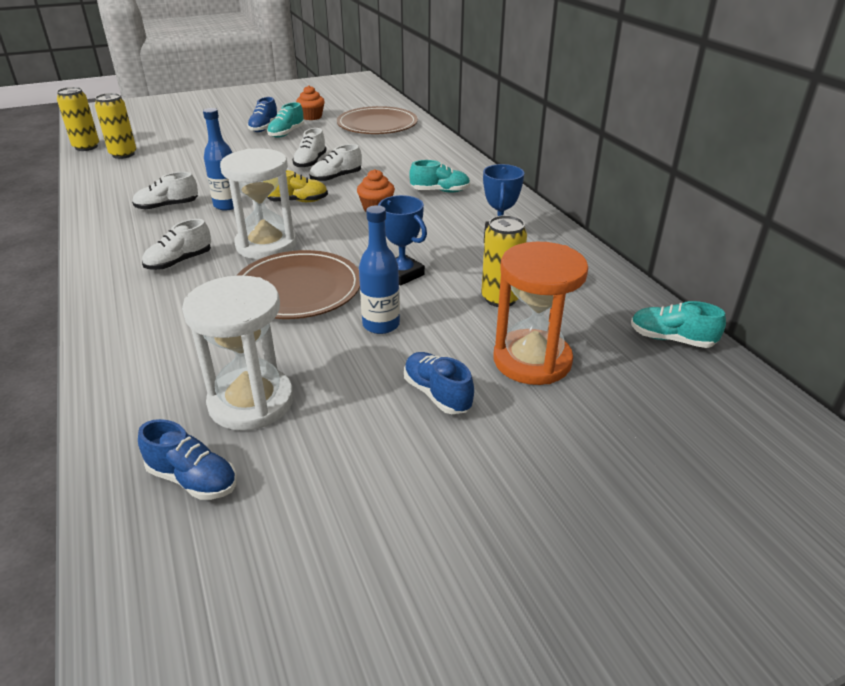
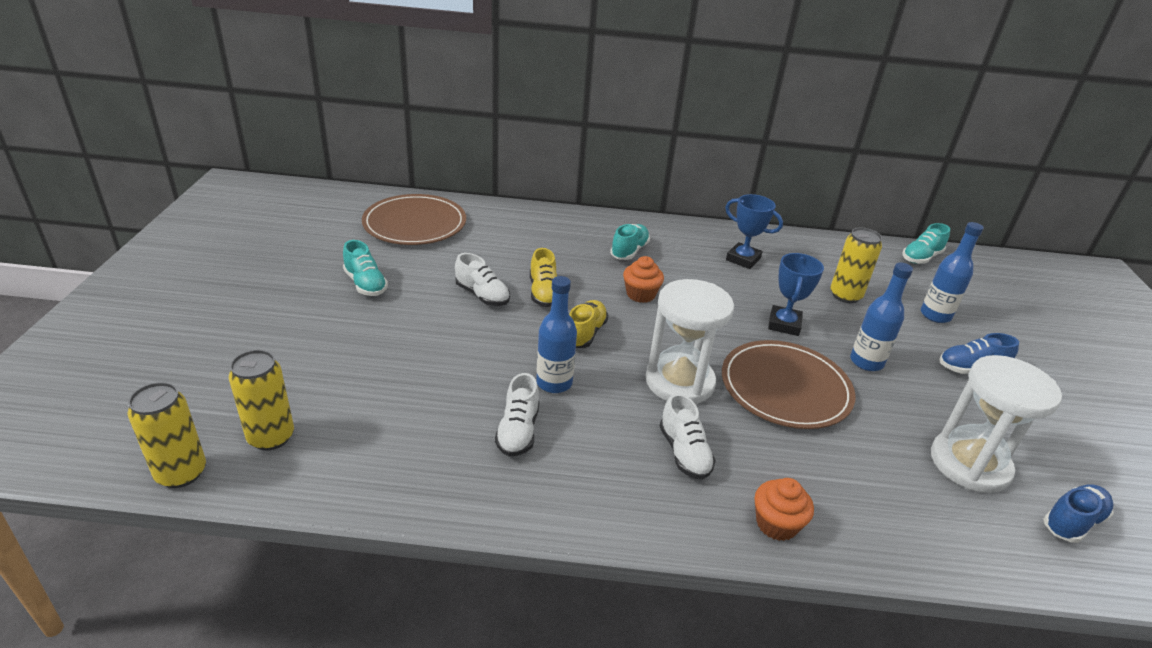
camera: 65 degrees left, 0 degrees up
(264, 128) = (322, 294): blue shoe -> none
(311, 117) = (330, 252): orange cupcake -> orange cupcake (776, 524)
(336, 178) = (544, 293): white shoe -> yellow shoe
(402, 274) = (784, 324): blue trophy -> blue trophy turned 60 degrees counterclockwise
(532, 360) = (935, 315): orange hourglass -> blue bottle

